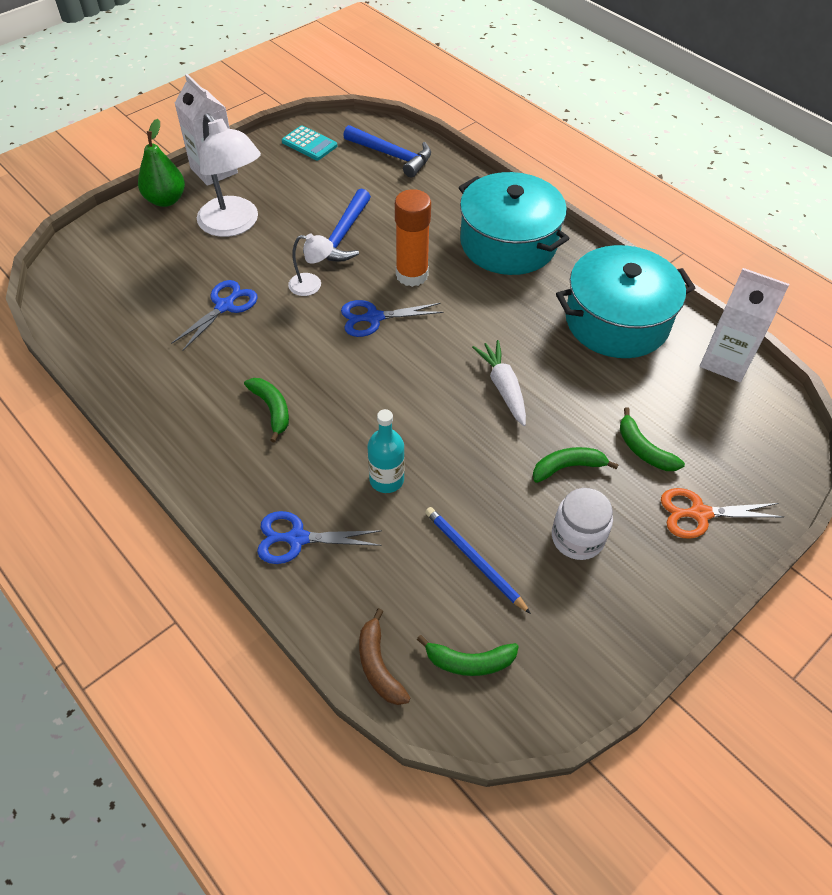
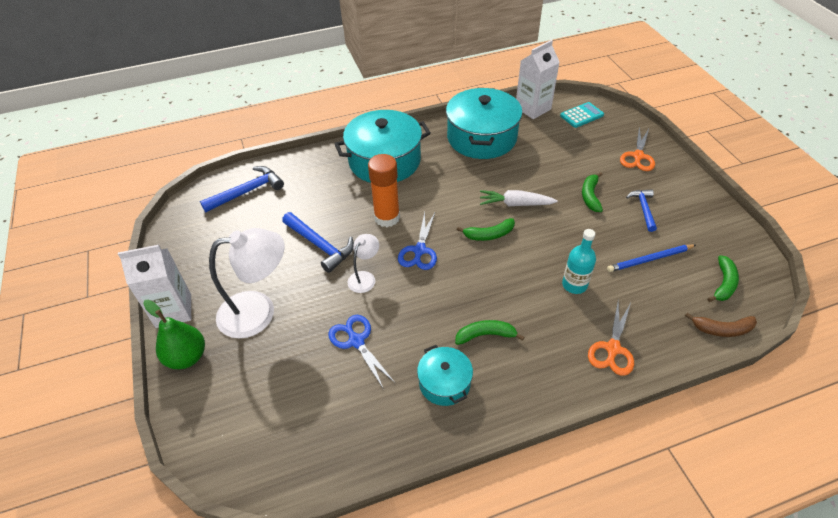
camera: 65 degrees left, 5 degrees down
(196, 391) = (444, 383): none -> turquoise pot
(297, 538) = (612, 349): blue scissors -> orange scissors
(309, 144) = (191, 236): turquoise calculator -> turquoise calculator (581, 115)
(577, 538) = (643, 209): white jar -> blue hammer
(643, 449) = (586, 161): green banana -> green banana (489, 235)

